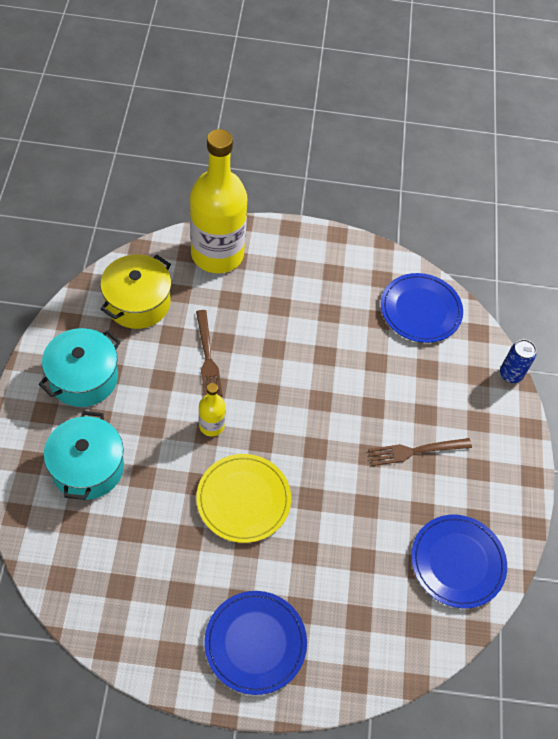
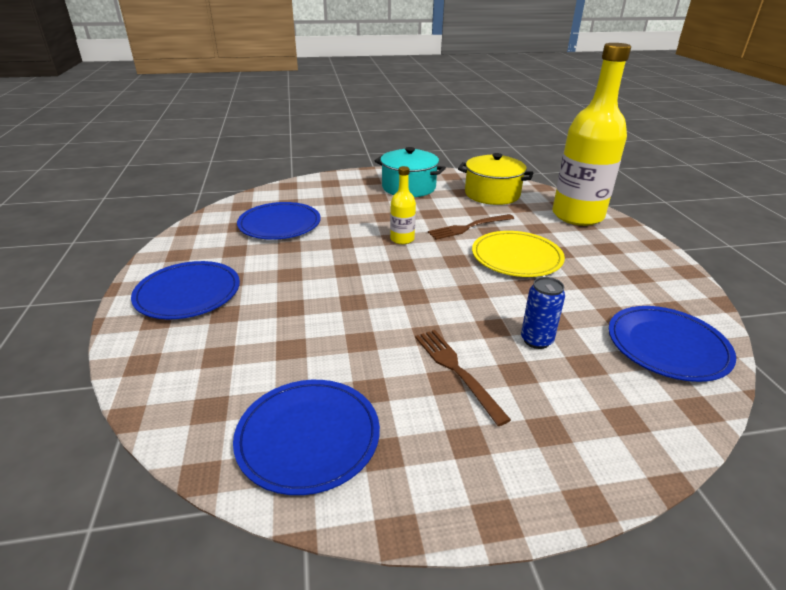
camera: 80 degrees right, 25 degrees down
(87, 467) = (335, 200): turquoise pot -> none
(132, 540) = (279, 224): none -> blue plate
(243, 499) = (336, 265): yellow plate -> yellow plate (516, 257)
(510, 374) = (665, 460): blue can -> blue can (536, 340)

